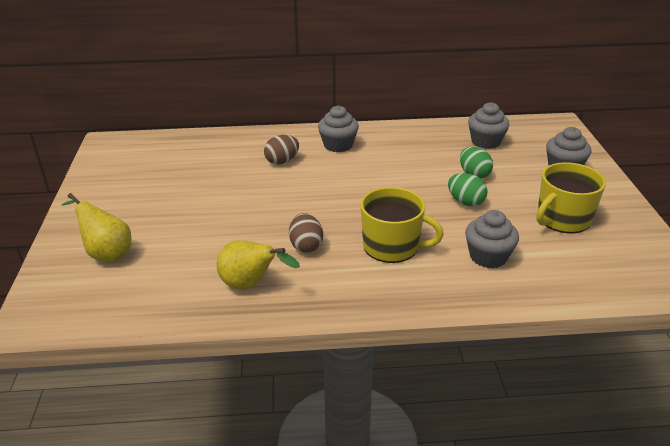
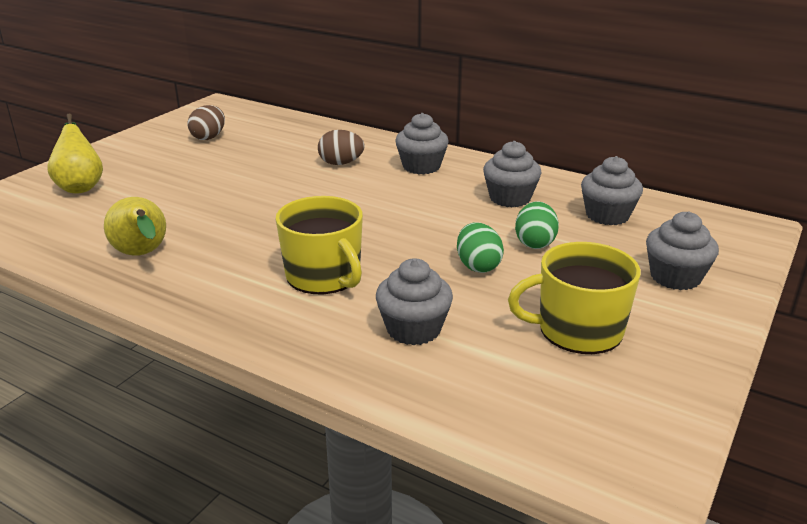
camera: 35 degrees right, 5 degrees down
(306, 246) = (242, 242): brown egg -> brown egg (209, 137)
(421, 149) = (510, 198): none -> grey cupcake

